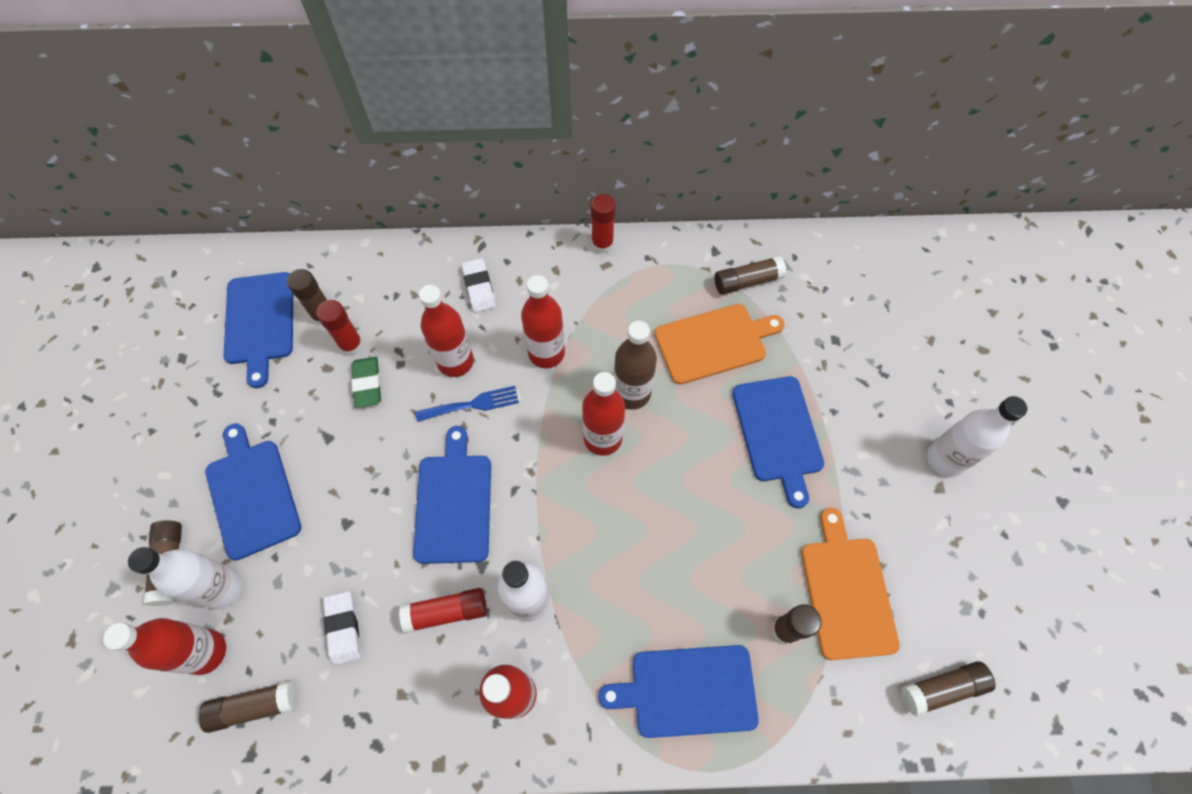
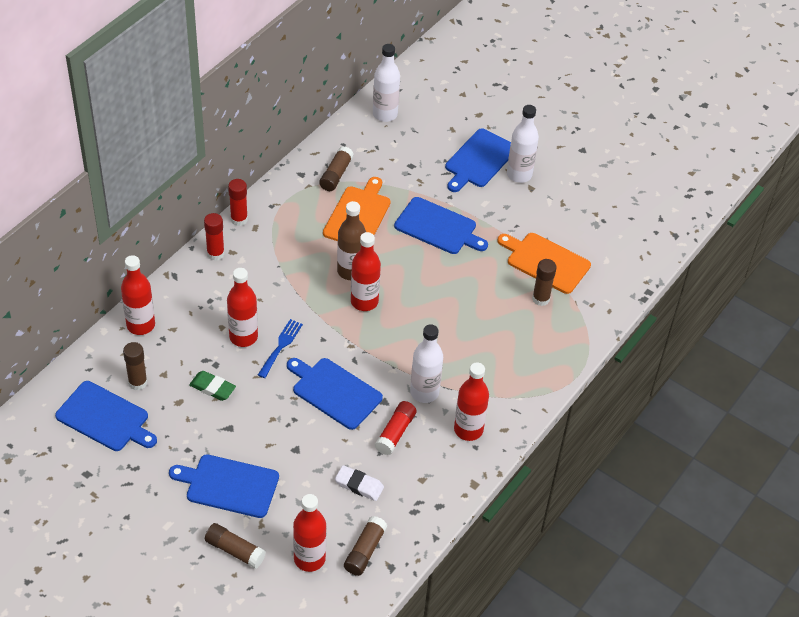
camera: 55 degrees left, 15 degrees down
(222, 588) = (277, 531): white bottle -> white bottle (385, 114)
(351, 345) = (175, 380): red glue stick -> red glue stick (215, 254)
(479, 287) = (203, 295): white eraser -> none
(546, 353) = (284, 292): red bottle -> red bottle (141, 325)
(687, 691) = (533, 357): blue cutting board -> blue cutting board (479, 160)
(942, 688) = (622, 261): brown glue stick -> none

